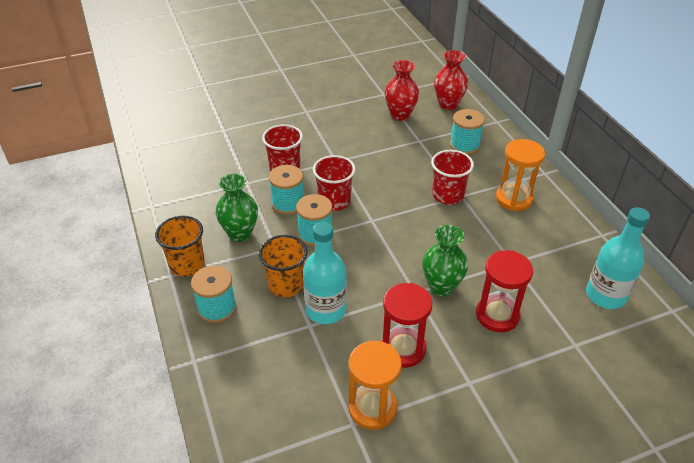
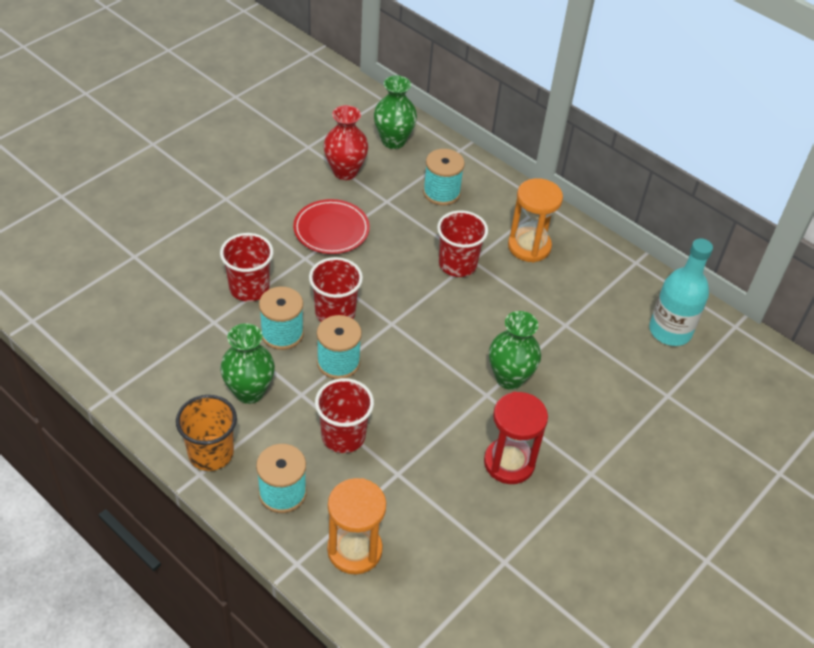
camera: 30 degrees left, 5 degrees up
(286, 285) = (343, 436): orange cup -> red cup
(325, 310) = (404, 449): turquoise bottle -> none
(366, 148) = (331, 230): none -> red plate
(372, 408) = (514, 537): orange hourglass -> orange hourglass (354, 550)
(448, 104) = (393, 141): red vase -> green vase
(497, 315) = (580, 390): red hourglass -> none

